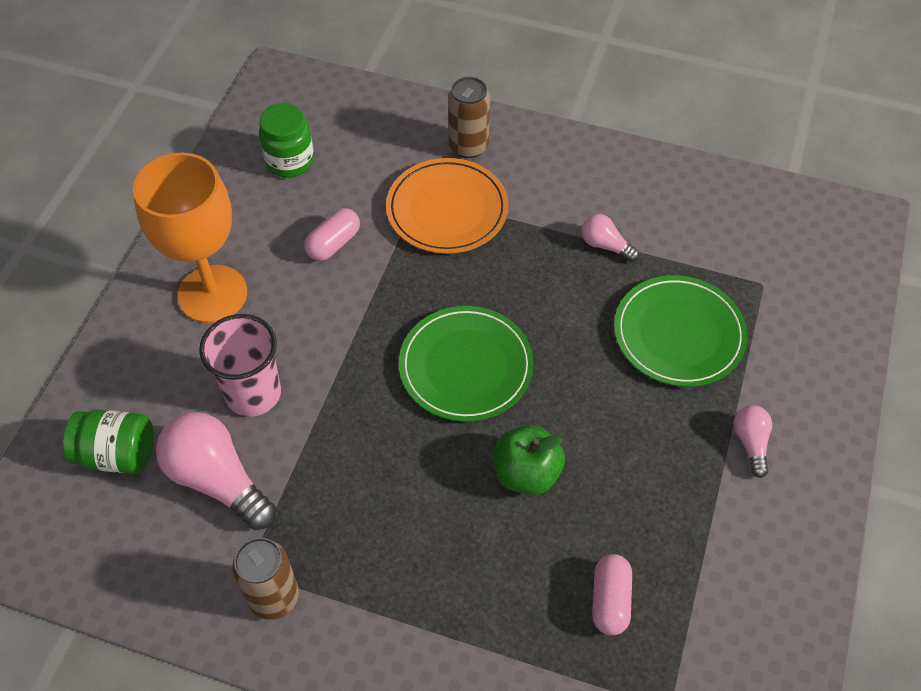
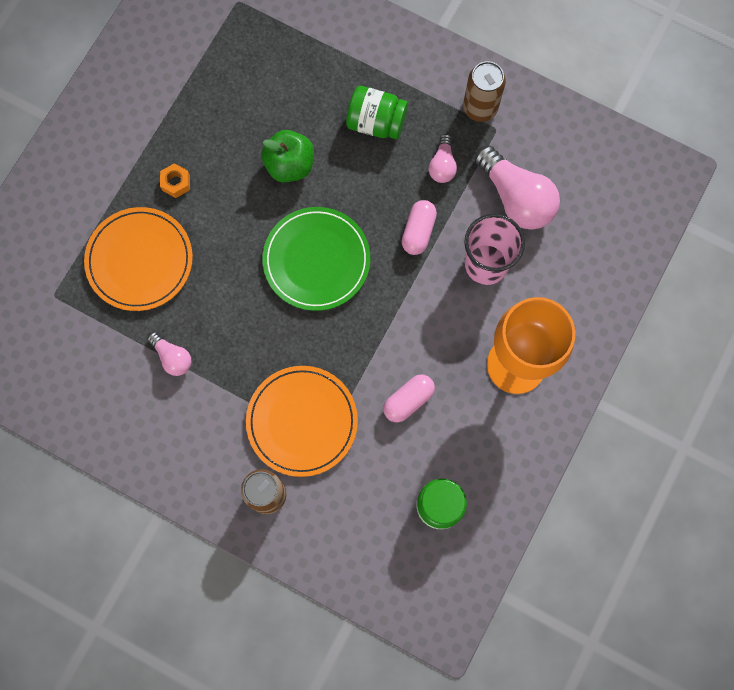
camera: 170 degrees left, 20 degrees up
(118, 454) = (590, 230): green jar -> green jar (376, 122)
(610, 600) = (255, 69): pink capsule -> pink capsule (418, 231)
(667, 428) = (176, 183): none -> orange nut
(679, 334) = (139, 260): green plate -> orange plate
(750, 443) = (119, 161): pink light bulb -> pink light bulb (442, 165)

